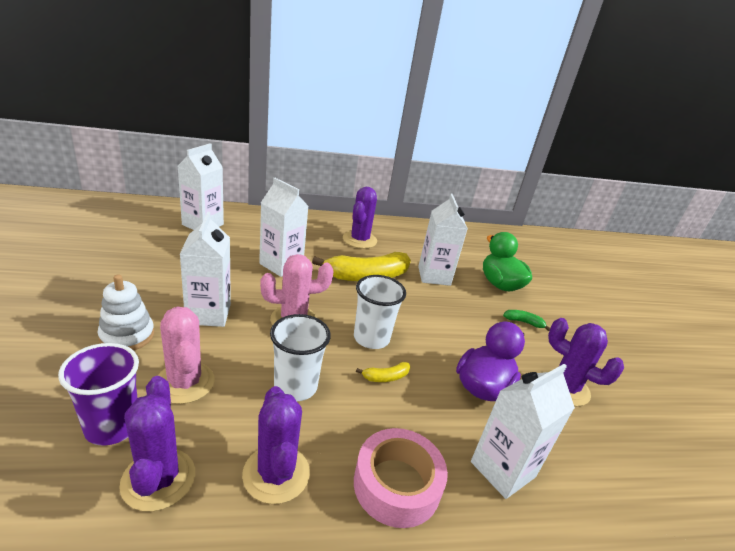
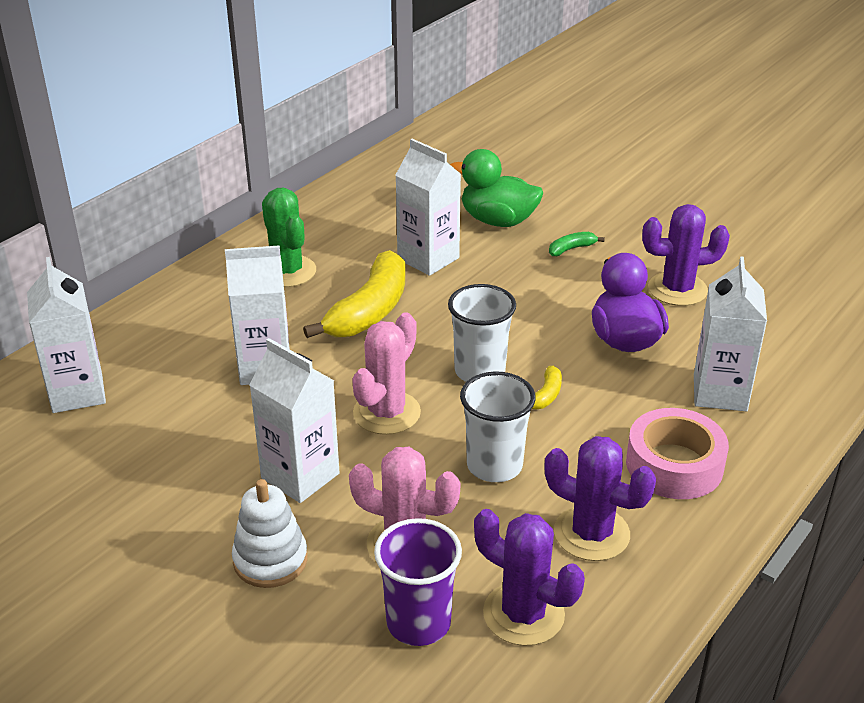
camera: 40 degrees left, 5 degrees up
(359, 240) = (287, 271): purple cactus -> green cactus

